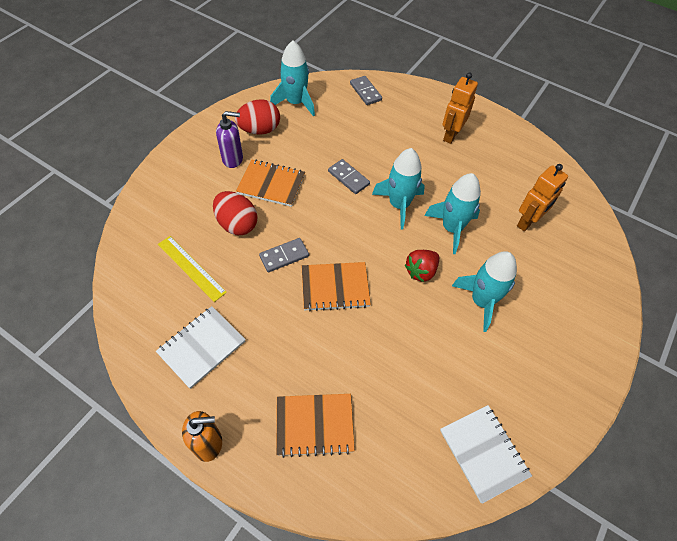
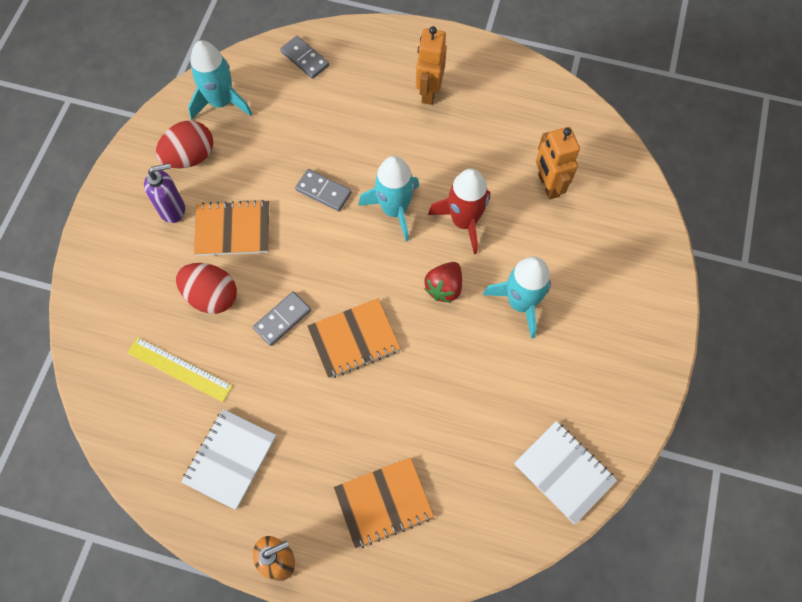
camera: 15 degrees left, 10 degrees up
(451, 228) = (464, 221): turquoise rocket -> red rocket
(527, 222) = (548, 185): orange robot -> orange robot turned 135 degrees clockwise

